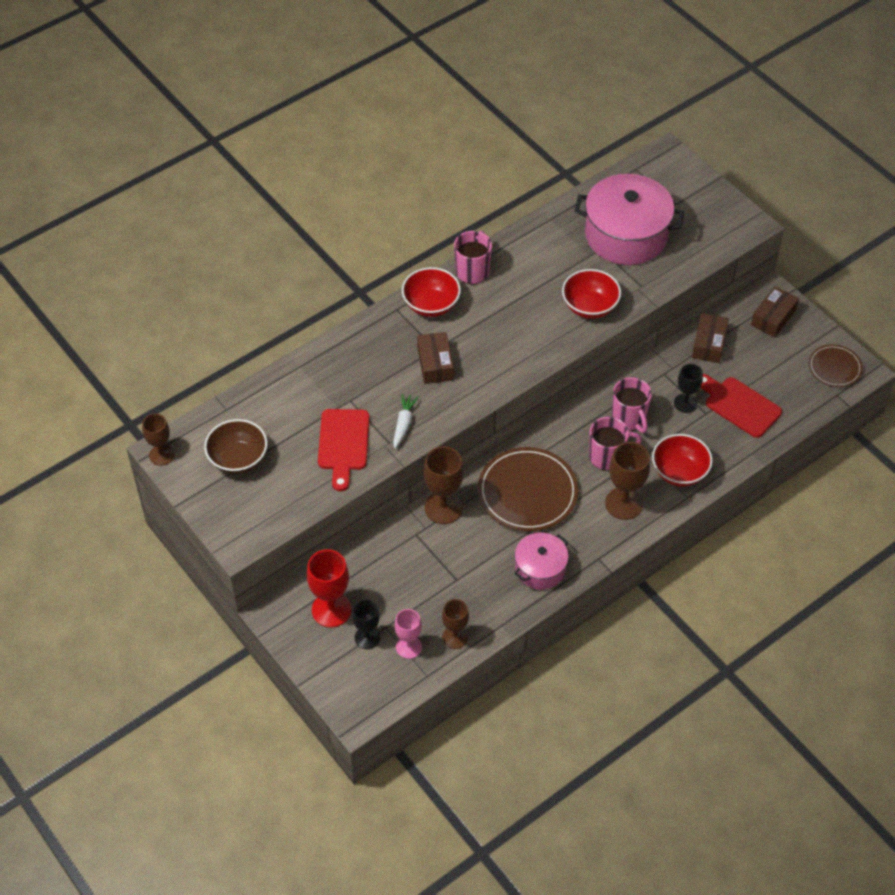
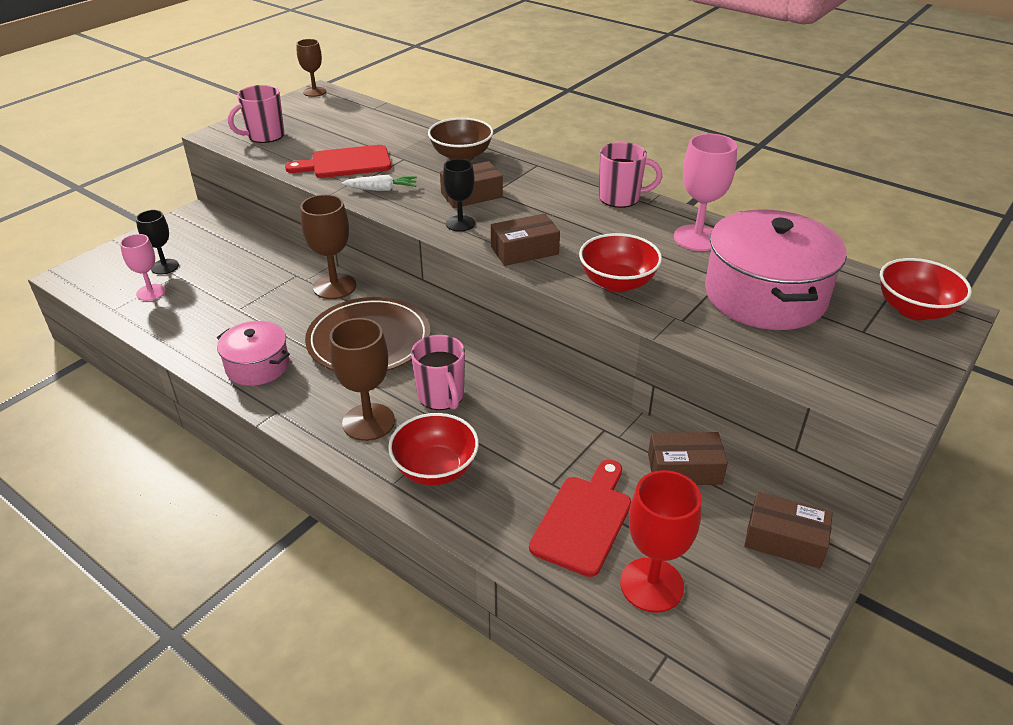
camera: 75 degrees right, 15 degrees down
(238, 459) = (316, 120): brown bowl -> brown bowl (461, 156)
(331, 610) = (199, 242): red goblet -> red goblet (651, 585)
(431, 305) = (554, 182): red bowl -> red bowl (914, 310)
(455, 637) = (161, 319): brown goblet -> none
(532, 348) = (524, 250): none -> brown box
(545, 245) = (697, 238): none -> pink goblet
(629, 418) = (511, 407): pink mug -> pink mug (264, 136)
(685, 403) = (561, 459): black goblet -> black goblet (460, 223)
(834, 367) = (727, 643): brown plate -> none

